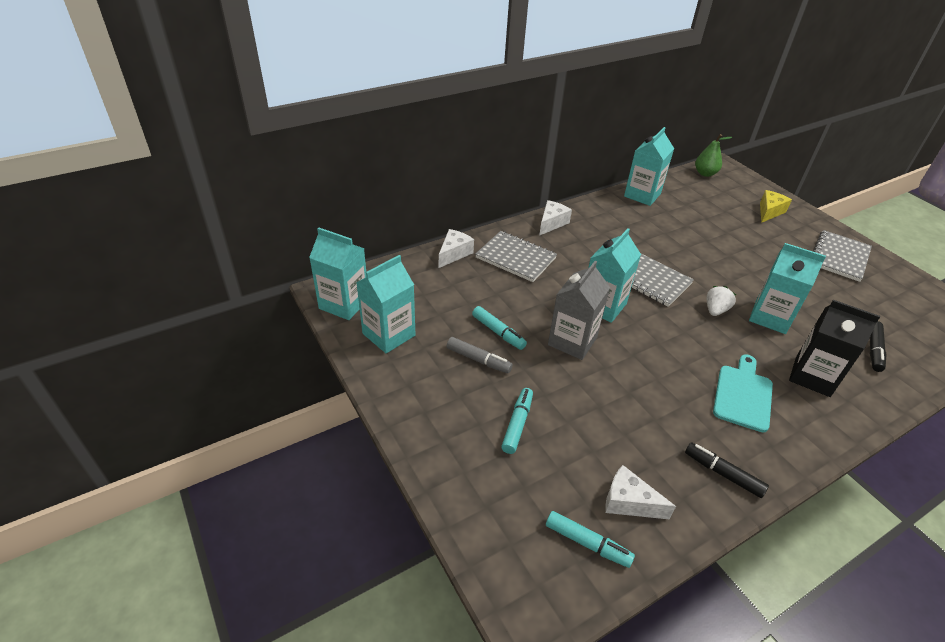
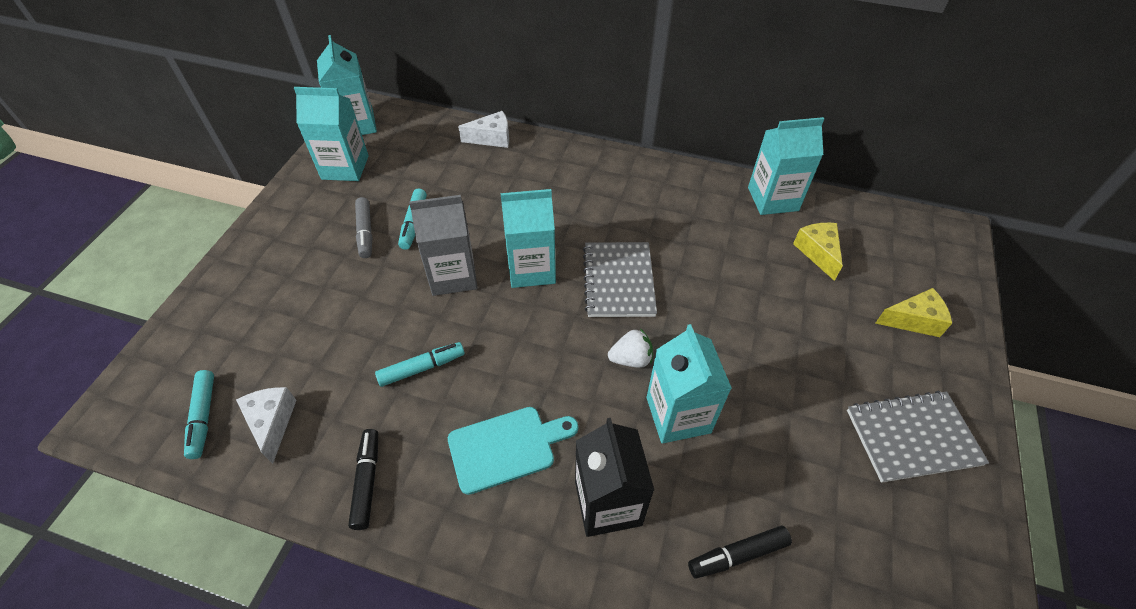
camera: 50 degrees right, 10 degrees up
(515, 258) = (533, 175): grey notebook -> none
(517, 424) = (308, 299): turquoise marker -> turquoise marker (422, 368)
(551, 223) = (621, 166): white cheese -> none
(697, 207) = (818, 252): none -> yellow cheese
(705, 173) = (906, 225): green pear -> none

